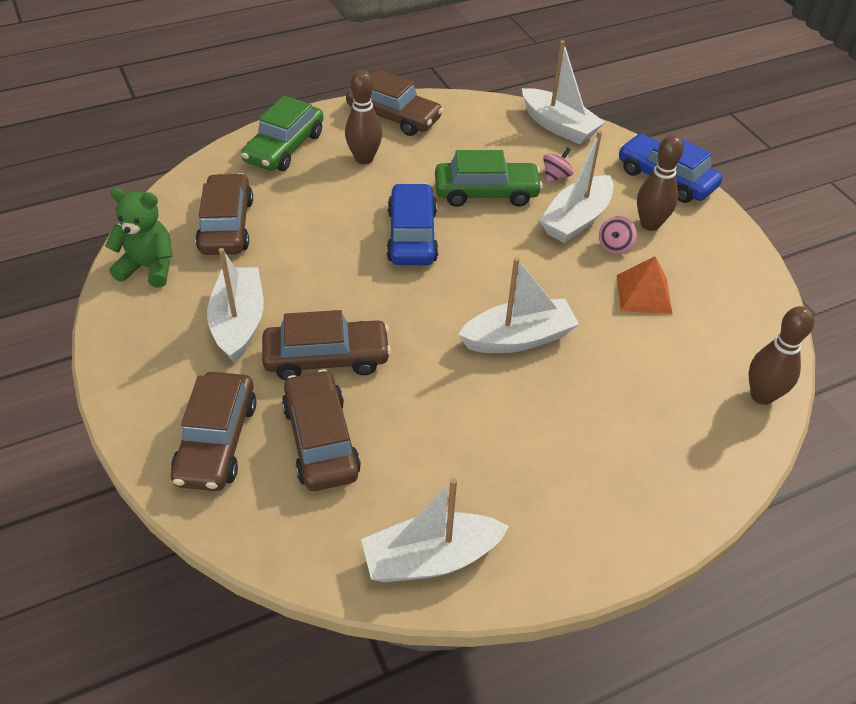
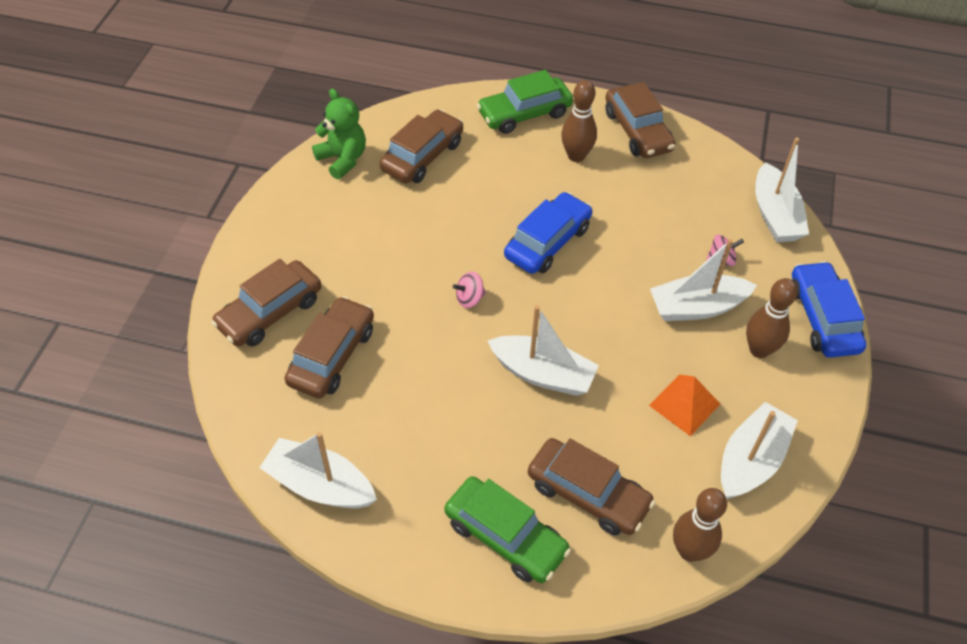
camera: 40 degrees right, 5 degrees up
(239, 322) = (361, 236): white boat -> white boat (751, 460)
(327, 358) = (392, 300): brown car -> brown car (588, 494)
(486, 193) = (645, 240): green car -> green car (505, 536)
(614, 246) = (705, 349): pink spinning top -> pink spinning top (469, 298)

